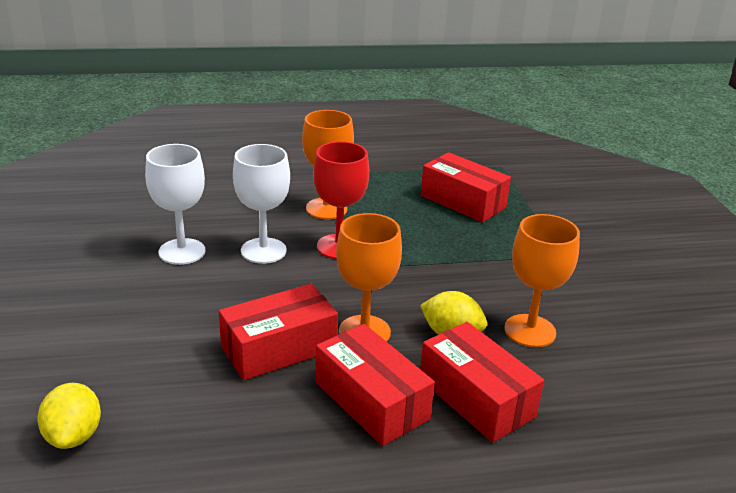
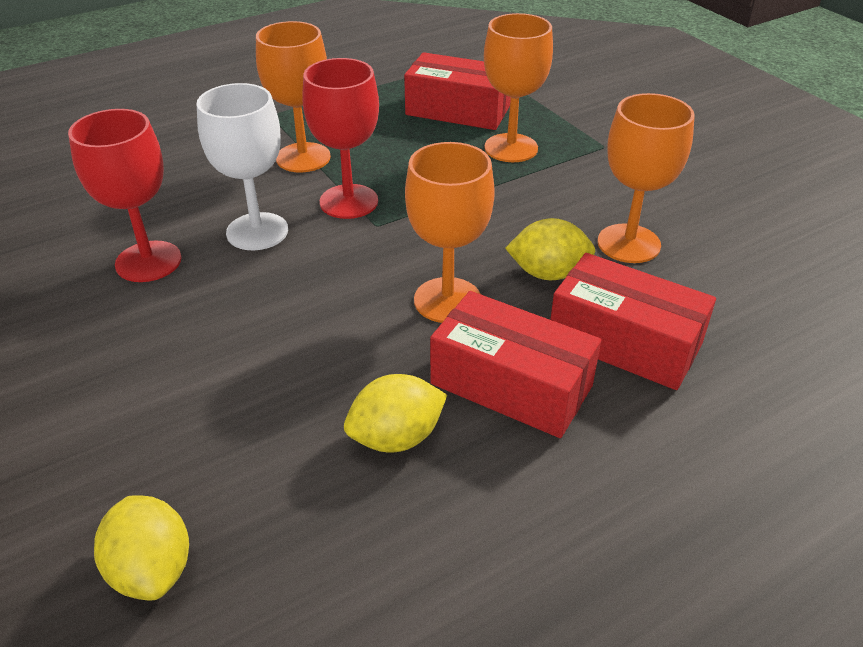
camera: 20 degrees left, 10 degrees up
(182, 251) = (148, 261): white goblet -> red goblet
(270, 409) = (396, 437): none -> yellow lemon
(279, 348) = (357, 353): red box -> none
(485, 238) = (511, 148): none -> orange goblet

